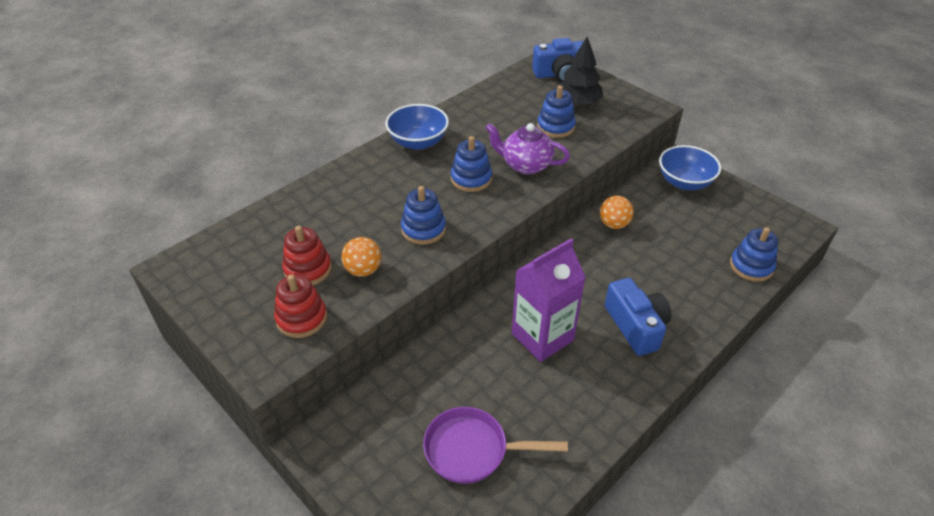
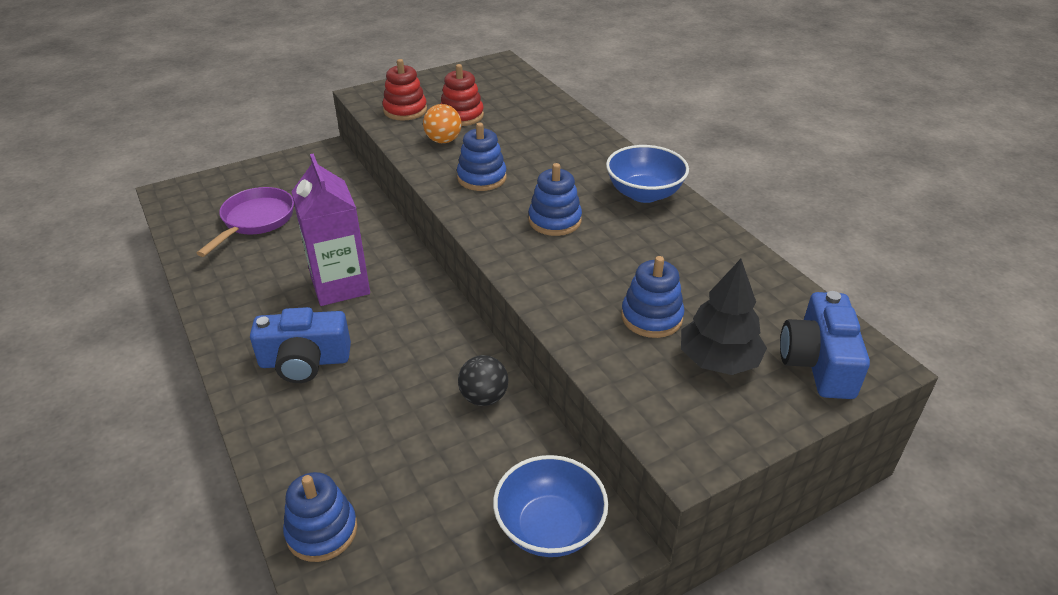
camera: 105 degrees right, 5 degrees down
(525, 165) = (566, 268): purple teapot -> none
(614, 224) = (484, 397): orange ball -> black ball

